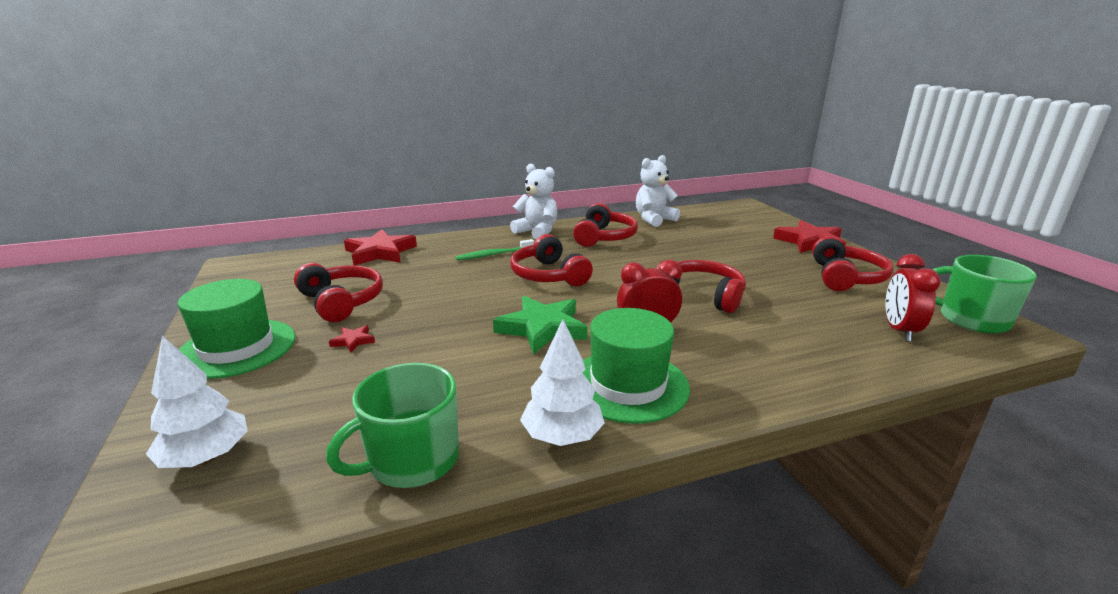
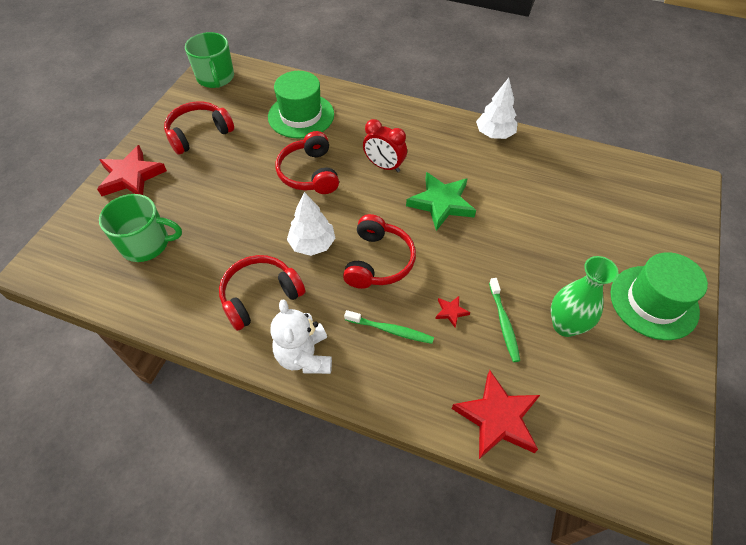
camera: 140 degrees left, 30 degrees up
(206, 457) = (661, 208): white tree -> white tree (312, 244)
(342, 301) = (565, 325): red headphones -> green vase
(353, 341) = (569, 262): red star -> red star (451, 312)
(403, 285) = (503, 323): none -> green toothbrush
(412, 460) = (565, 157): green mug -> green mug (146, 244)
(628, 385) = (438, 140): green hat -> green hat (301, 115)
(654, 220) = (166, 300): white teddy bear -> none
(899, 330) = (262, 93): red clock -> none

